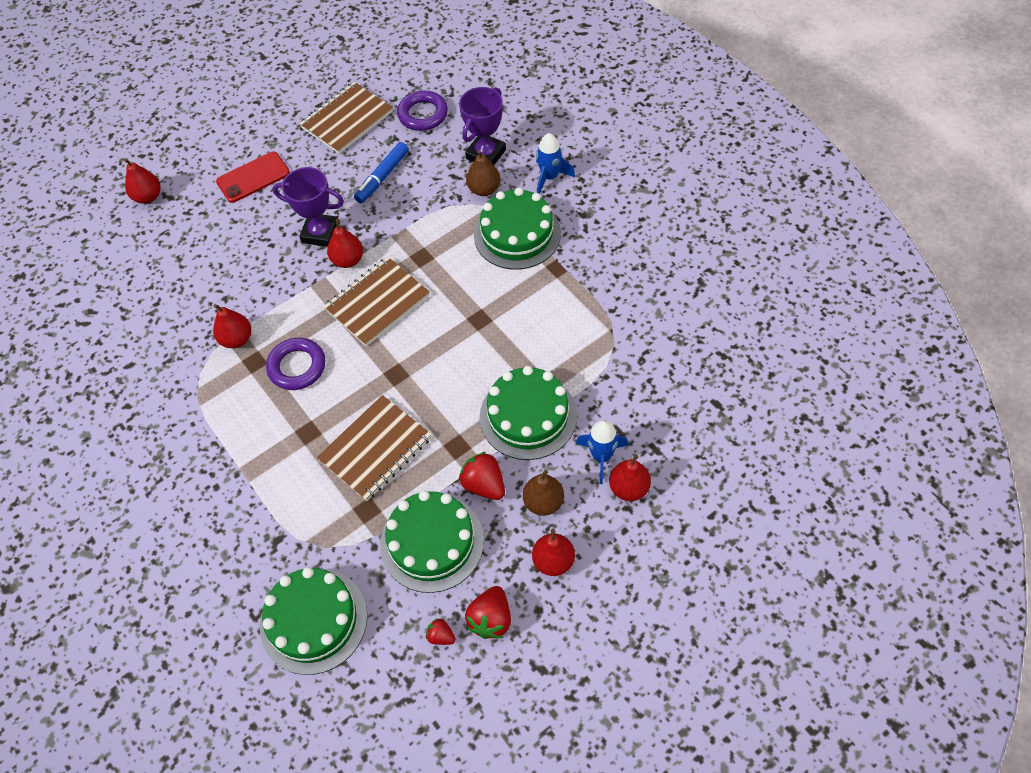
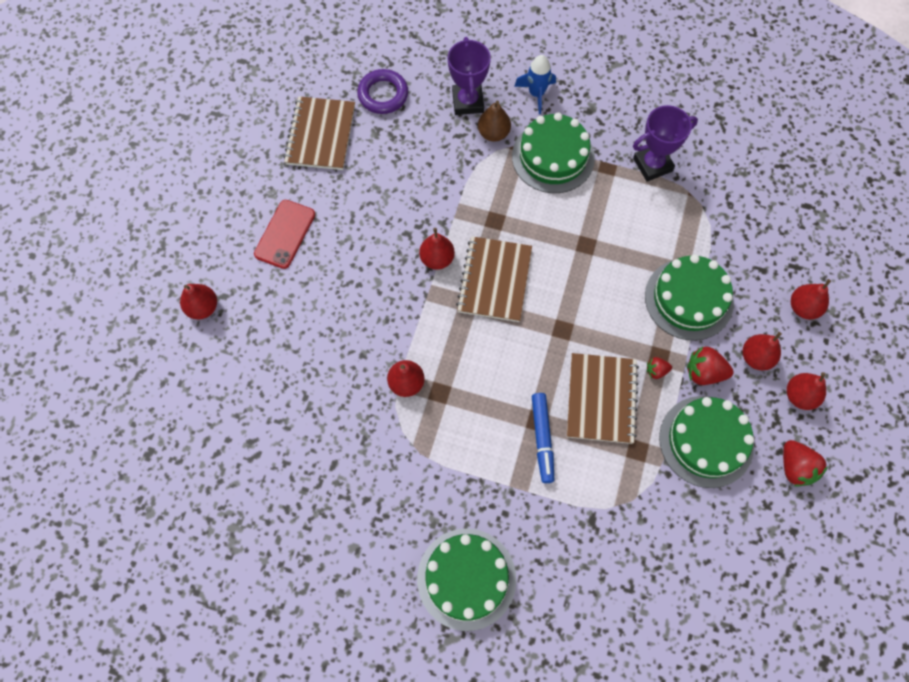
camera: 40 degrees left, 10 degrees up
(297, 367) = (478, 374): purple ring -> none
(313, 620) = (675, 560): green cake -> green cake (466, 578)
(320, 233) = (392, 249): purple trophy -> purple trophy (652, 164)
(382, 177) = (399, 170): blue marker -> blue marker (542, 439)
(441, 636) = (773, 504): red strawberry -> red strawberry (656, 371)
(543, 502) = (756, 357): brown pear -> red pear
(601, 456) = (765, 296): blue rocket -> none

